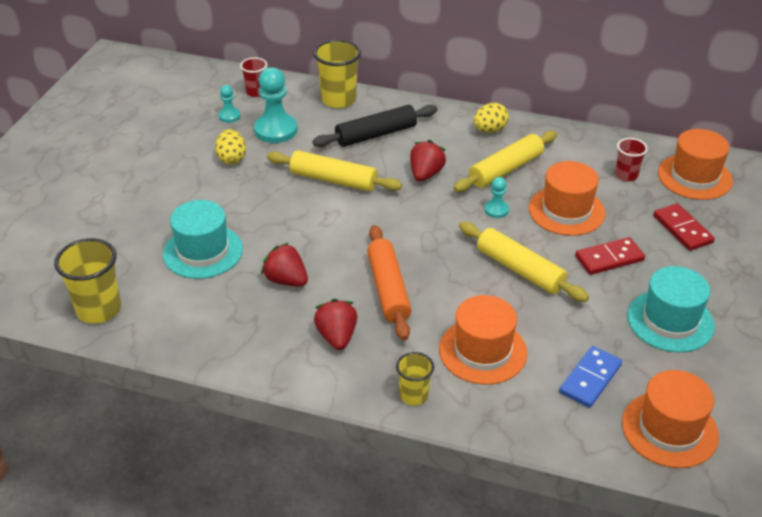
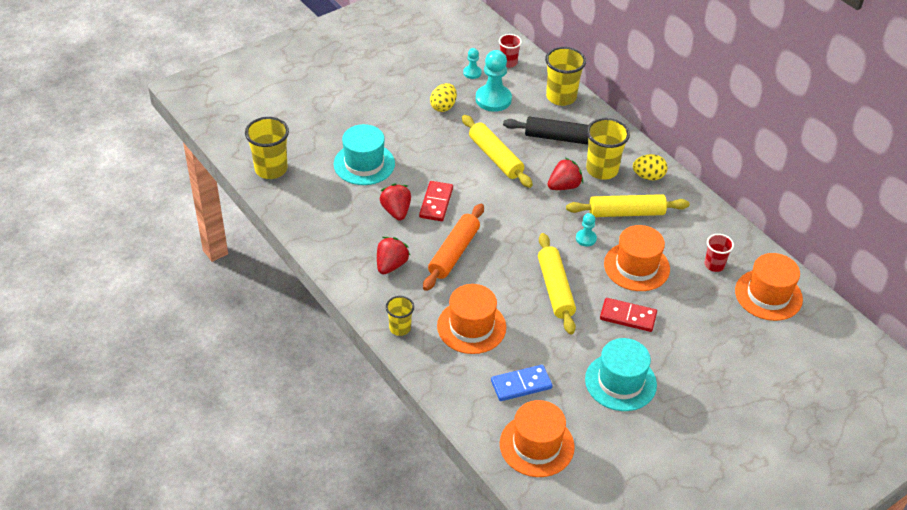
camera: 35 degrees right, 5 degrees up
(444, 144) = (602, 170): none -> yellow cup
(682, 229) = (709, 327): red domino -> red domino (436, 203)

